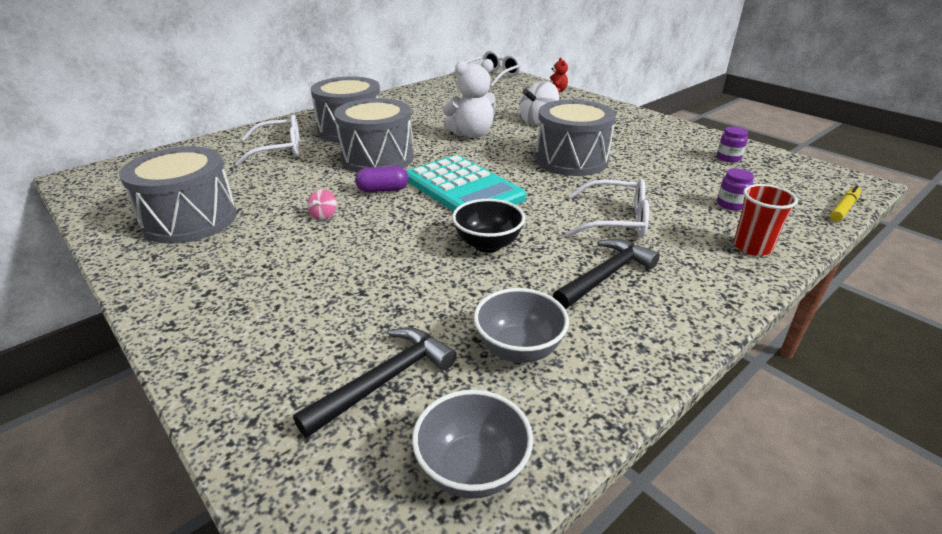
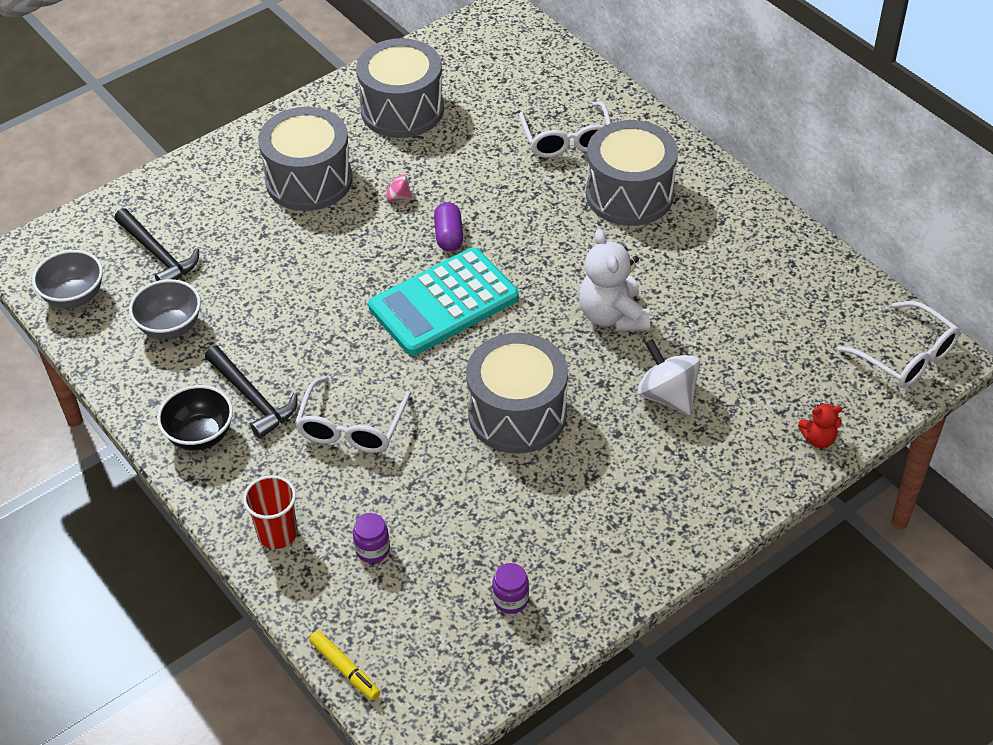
camera: 95 degrees right, 15 degrees up
(377, 158) = (536, 226): grey drum -> grey drum (309, 180)
(488, 245) = (321, 317): black bowl -> black bowl (200, 435)

